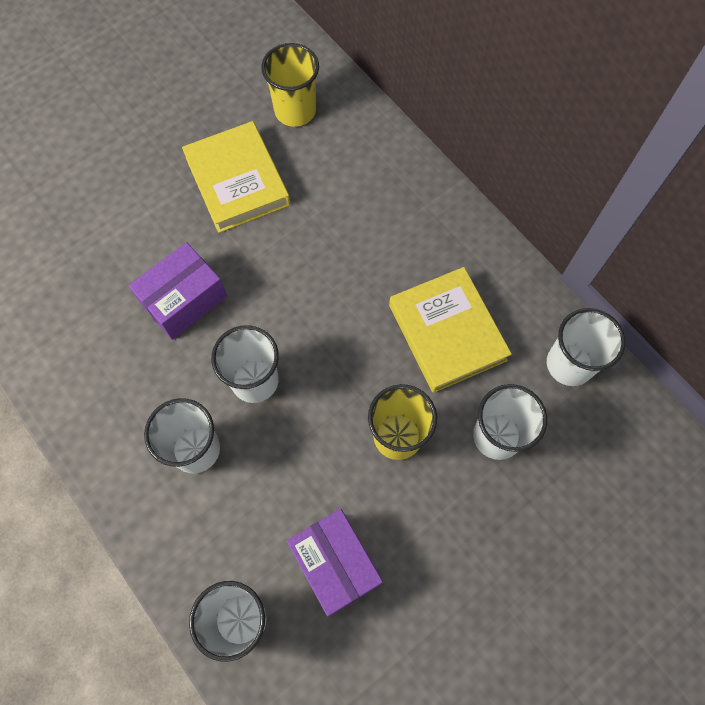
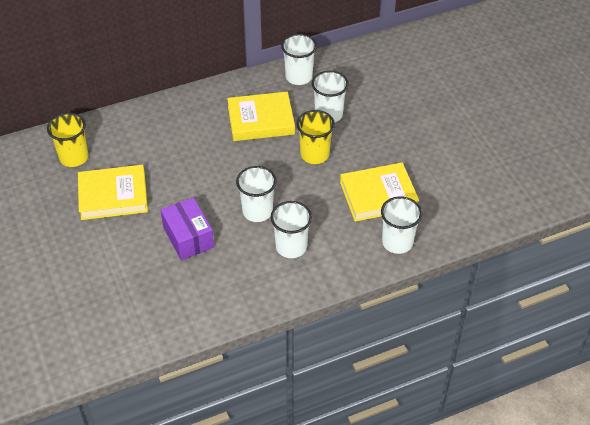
camera: 75 degrees left, 20 degrees down
(335, 564) = (378, 195): purple box -> yellow book

